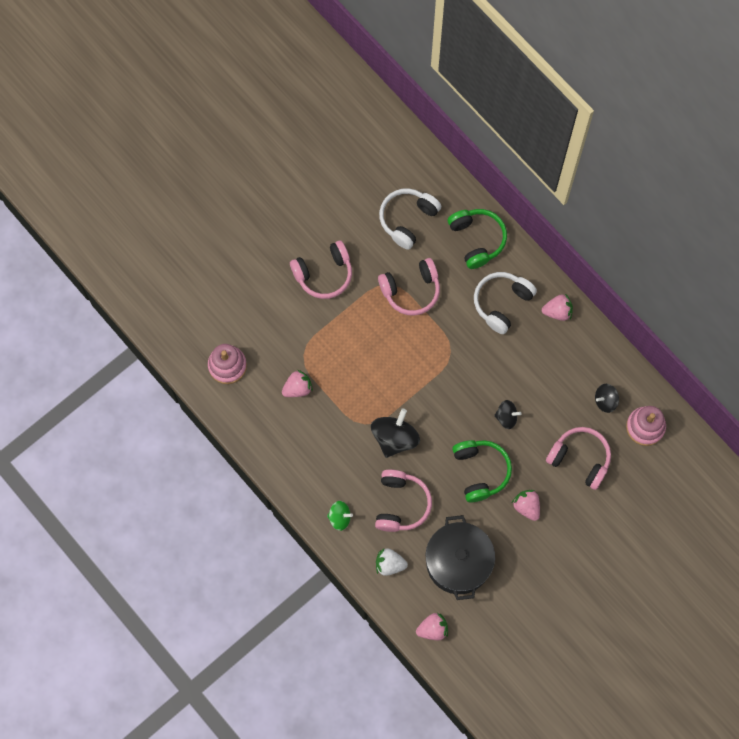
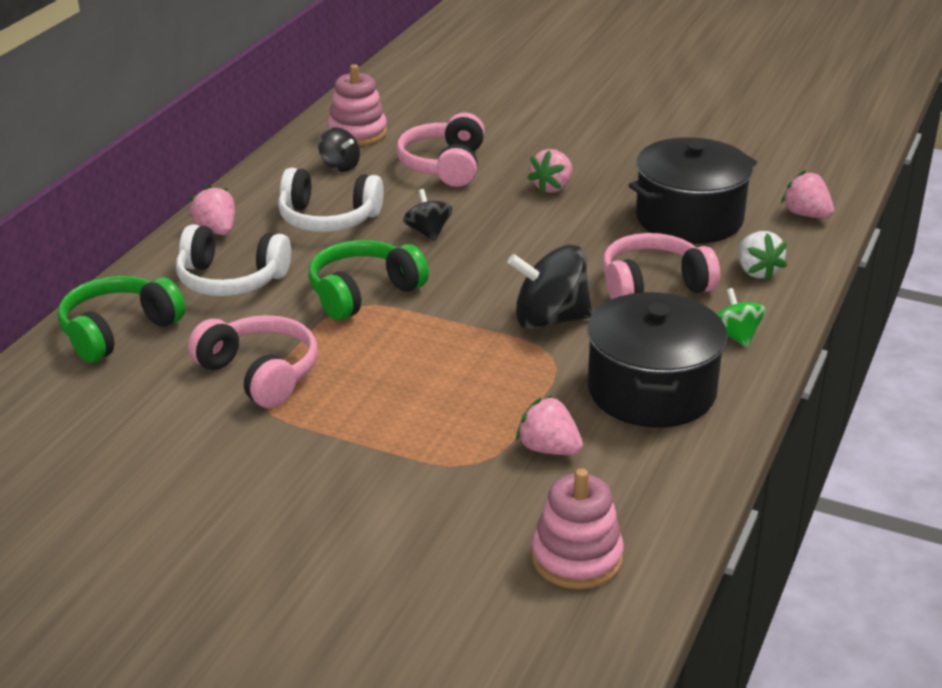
camera: 115 degrees left, 40 degrees down
(316, 454) = (651, 391): none -> black pot
(324, 274) = (284, 488): pink headphones -> none
(408, 220) = (109, 416): white headphones -> white headphones (328, 219)
(480, 471) = (534, 233): green headphones -> green headphones (363, 293)

